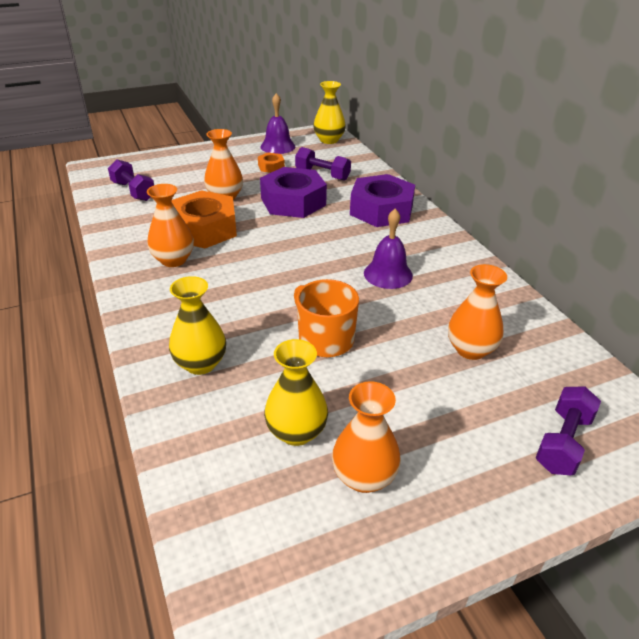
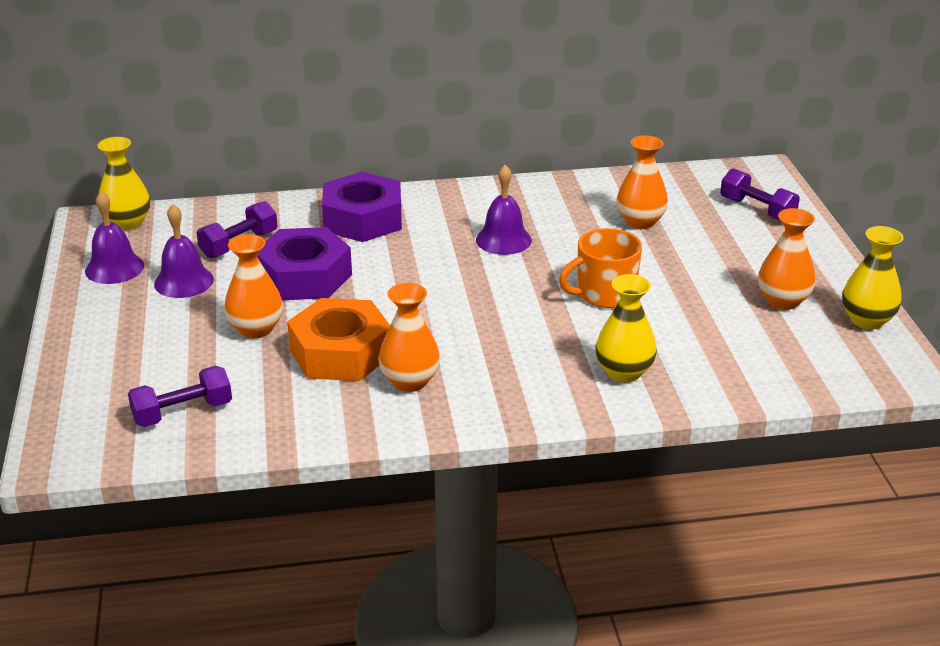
camera: 75 degrees left, 5 degrees down
(271, 167) = (184, 281): orange nut -> purple bell
(296, 432) = (729, 326): yellow vase -> yellow vase (867, 320)

